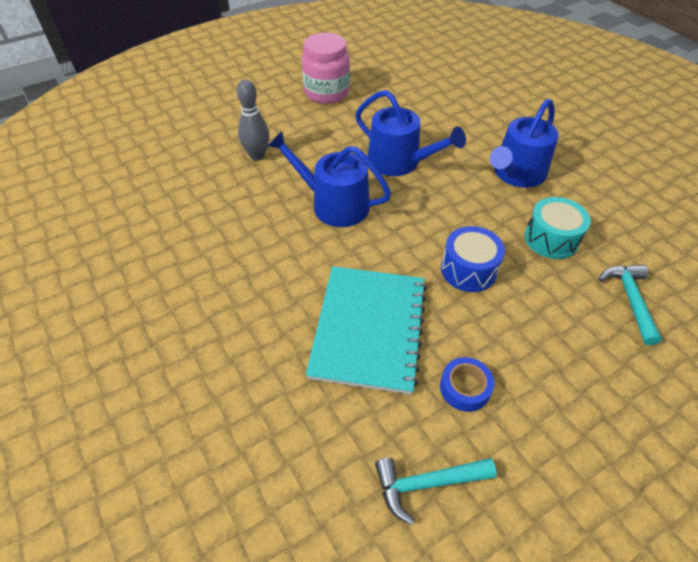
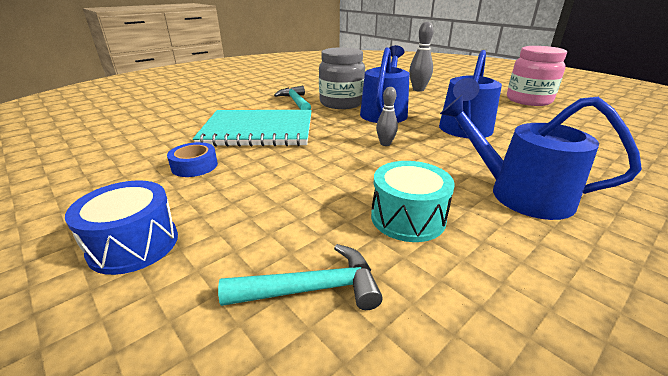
camera: 80 degrees right, 20 degrees down
(287, 236) = (341, 103): none -> grey jar
(423, 223) = (385, 144): none -> grey bowling pin
(426, 484) = (120, 154): turquoise hammer -> turquoise hammer (295, 102)
(468, 270) = (332, 165): blue drum -> blue drum (134, 244)

